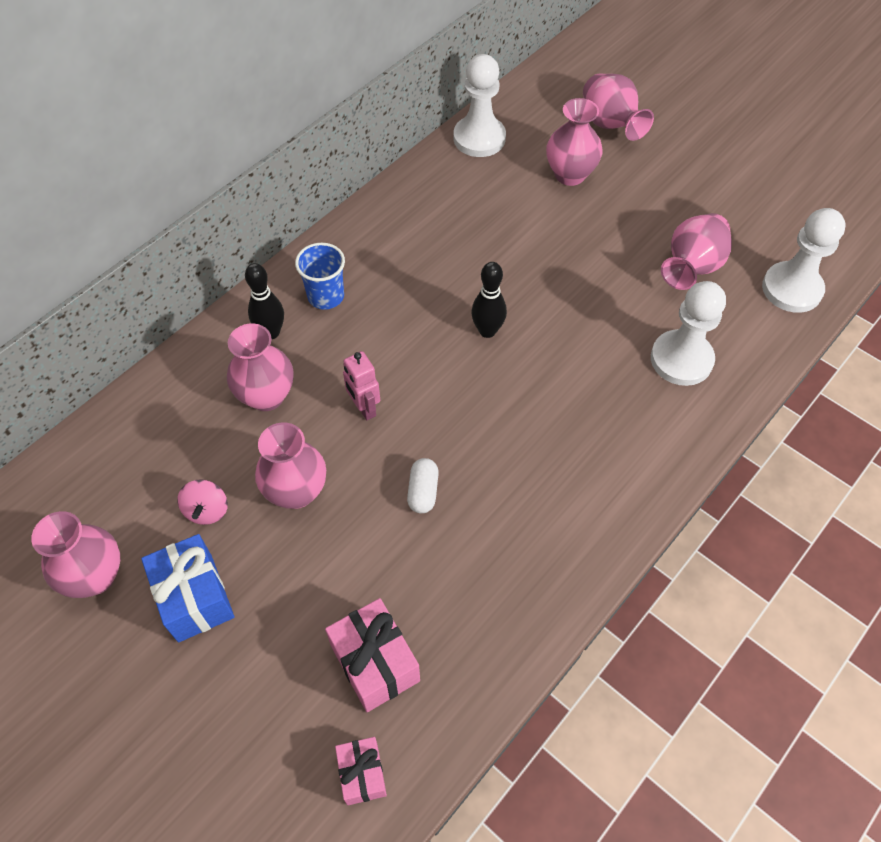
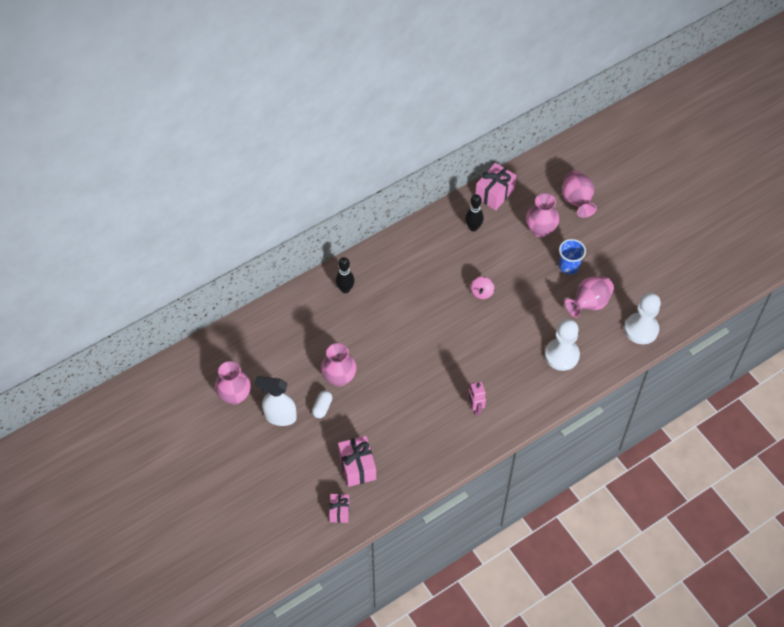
camera: 15 degrees right, 0 degrees up
(195, 597) = (280, 417): blue gift -> white spray bottle
(207, 510) = (293, 376): pink spinning top -> pink spinning top (482, 292)
(266, 396) = (335, 324): pink vase -> none
(326, 296) = (379, 275): blue cup -> blue cup (568, 266)
(364, 408) = (384, 342): pink robot -> pink robot (475, 408)
(423, 491) = (402, 392): white capsule -> white capsule (322, 407)
(479, 138) = (494, 193): white pawn -> pink gift
(487, 331) = (461, 315): black bowling pin -> black bowling pin (473, 227)

